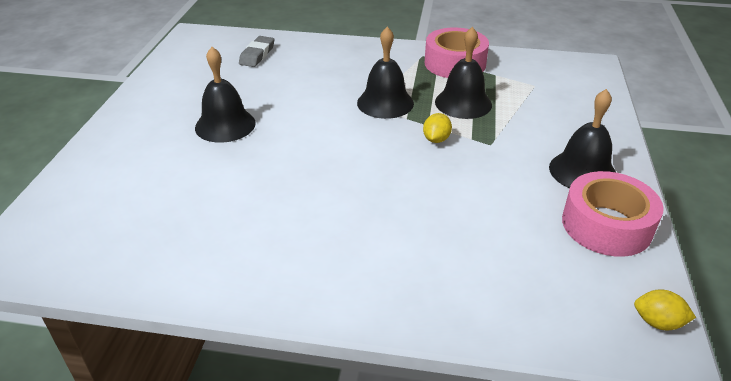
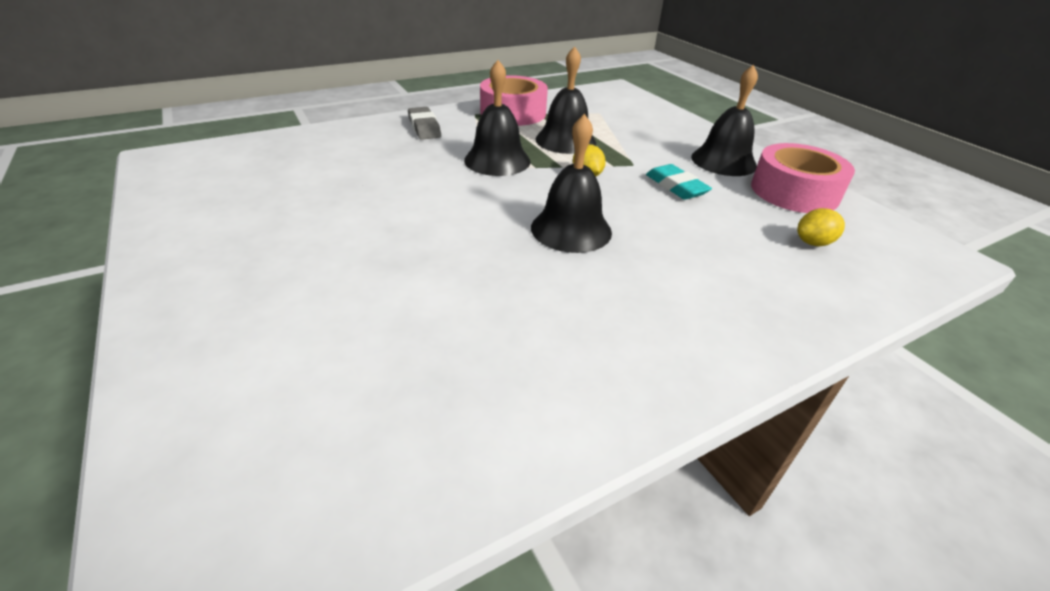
camera: 40 degrees left, 0 degrees up
(225, 125) = (345, 238): black bell -> black bell (571, 229)
(257, 55) = (288, 156): grey eraser -> grey eraser (424, 127)
(497, 176) = (676, 187): none -> turquoise eraser
(657, 322) = (921, 243): yellow lemon -> yellow lemon (813, 243)

